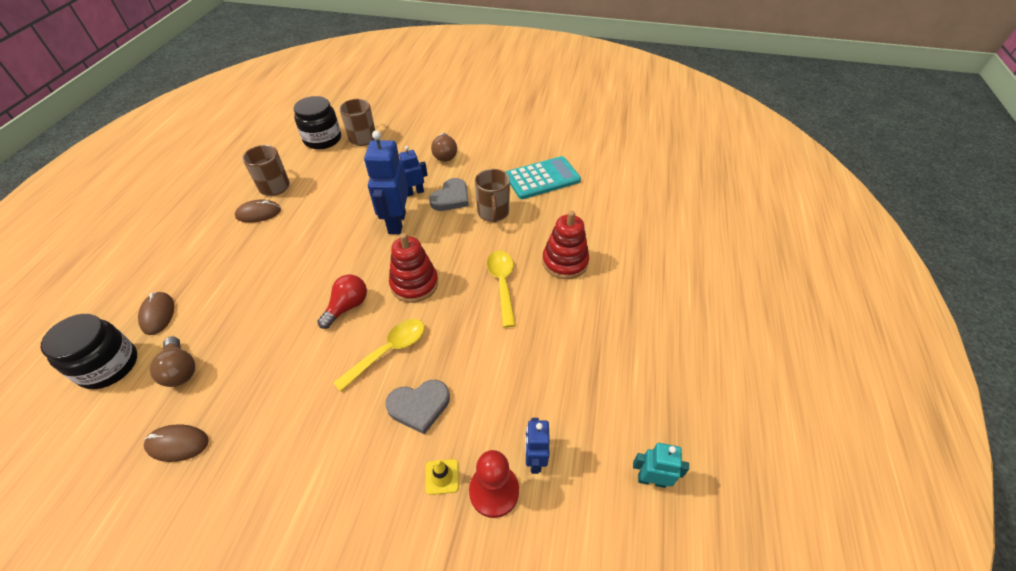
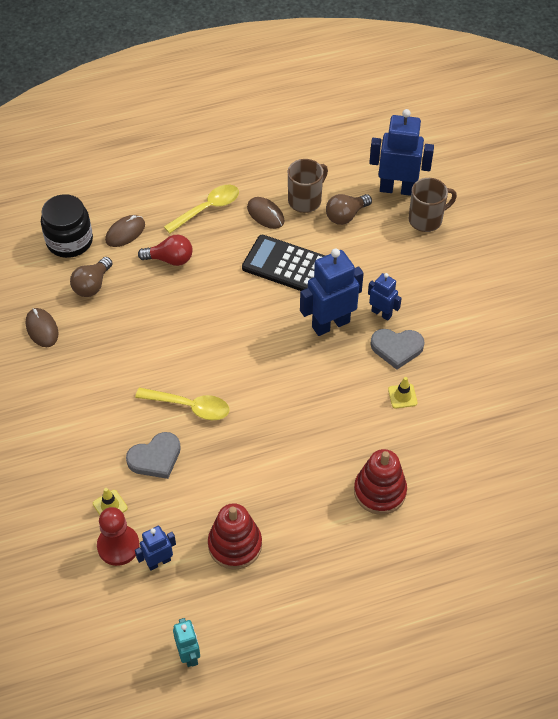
camera: 60 degrees right, 5 degrees up
(317, 223) = (286, 265): none -> black calculator
(322, 139) = (397, 189): black jar -> blue robot
(347, 306) = (213, 350): red light bulb -> red light bulb (170, 259)
(414, 284) = (268, 383): red stacking toy -> red stacking toy (235, 545)
(419, 406) = (155, 458): grey heart -> grey heart turned 75 degrees counterclockwise
(445, 155) = (457, 305): brown light bulb -> brown light bulb (346, 216)
(493, 213) = (402, 396): brown mug -> yellow traffic cone
(502, 284) = (315, 452): yellow spoon -> yellow spoon (207, 209)
(542, 178) = (490, 414): turquoise calculator -> none

